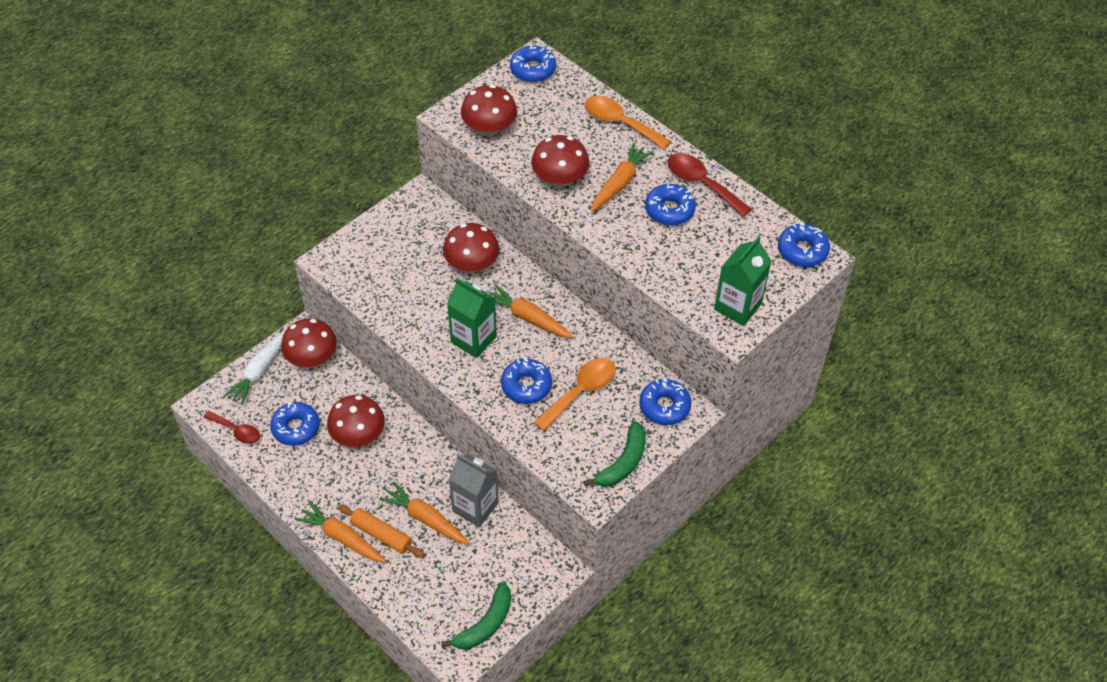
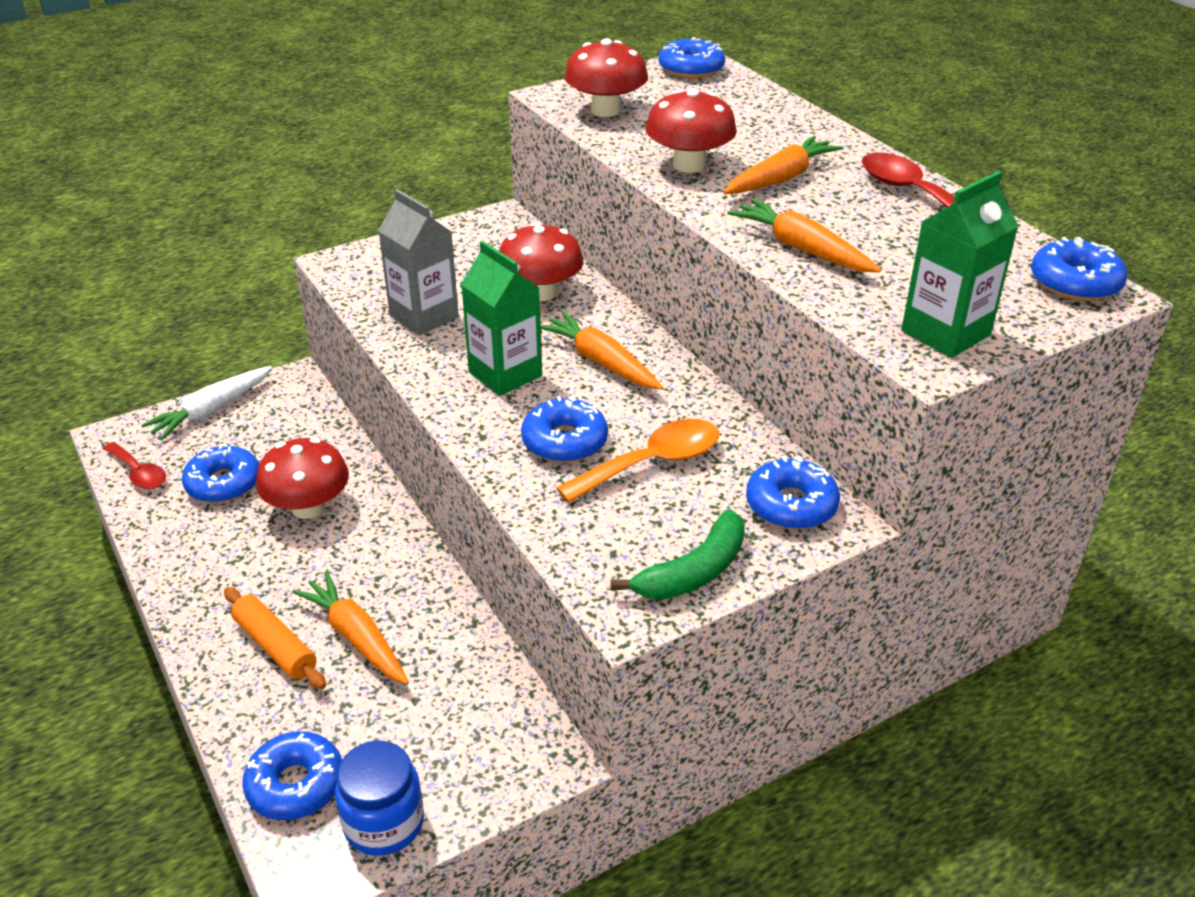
camera: 15 degrees right, 15 degrees down
(312, 357) = (291, 407): red mushroom -> none
(342, 537) = (211, 638): orange carrot -> orange carrot (801, 249)
(475, 507) = (443, 636): grey carton -> grey carton (424, 316)
(485, 624) = (384, 823): green banana -> blue jar
(620, 123) = (800, 125): orange spoon -> none
(669, 210) = (852, 213): blue donut -> blue donut (295, 784)

